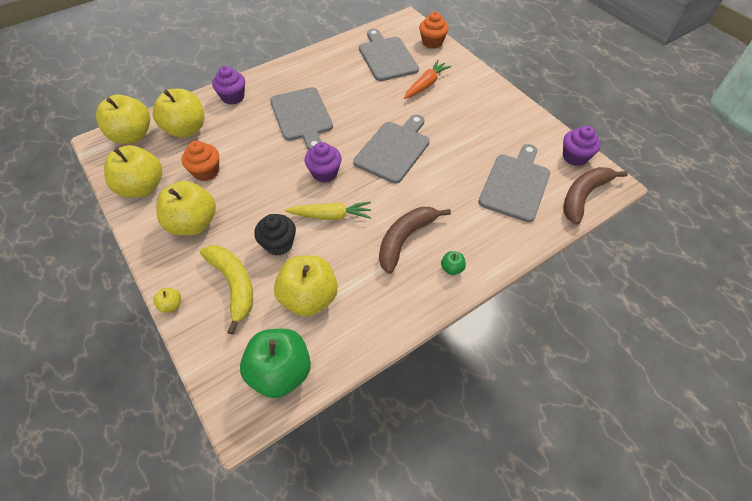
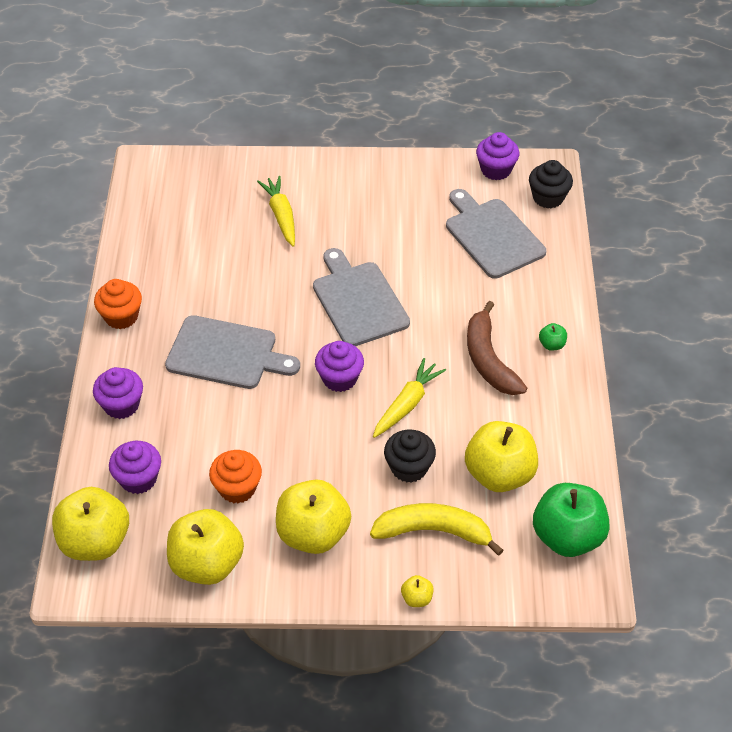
camera: 55 degrees left, 5 degrees down
(186, 129) = (138, 479): yellow apple -> purple cupcake
(387, 57) = (197, 221): grey cutting board -> none
(426, 85) = (281, 216): orange carrot -> yellow carrot
(432, 42) = (212, 167): orange cupcake -> orange cupcake (121, 316)
(583, 196) = (548, 197): brown banana -> black cupcake

